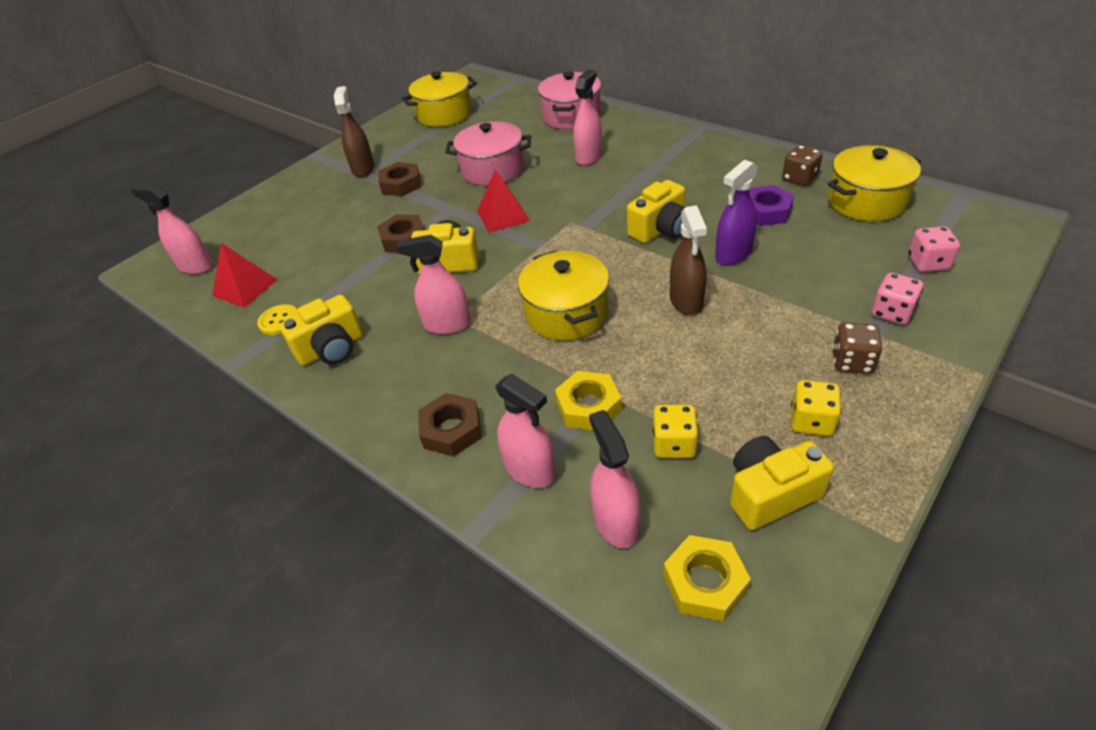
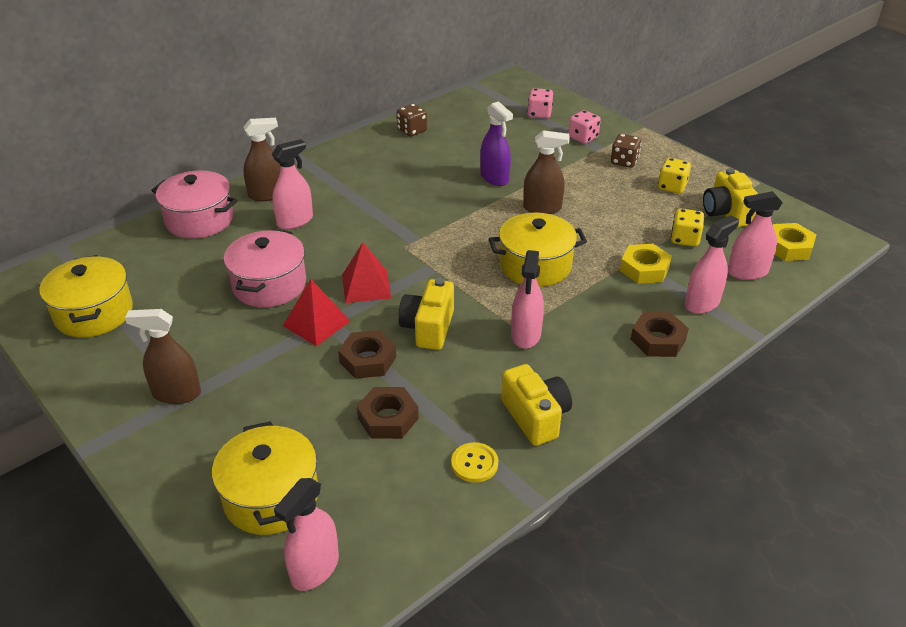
camera: 85 degrees left, 5 degrees down
(245, 287) = (393, 503): red pyramid -> red pyramid (316, 323)
(401, 184) = (246, 359): brown nut -> brown nut (388, 418)
(588, 157) = (295, 221): pink spray bottle -> pink spray bottle turned 105 degrees clockwise
(624, 133) = (267, 195): none -> brown spray bottle
(660, 229) = (443, 203): yellow camera -> none
(766, 211) = (447, 153): purple nut -> none
(866, 201) = (459, 114): yellow pot -> yellow pot (271, 497)

